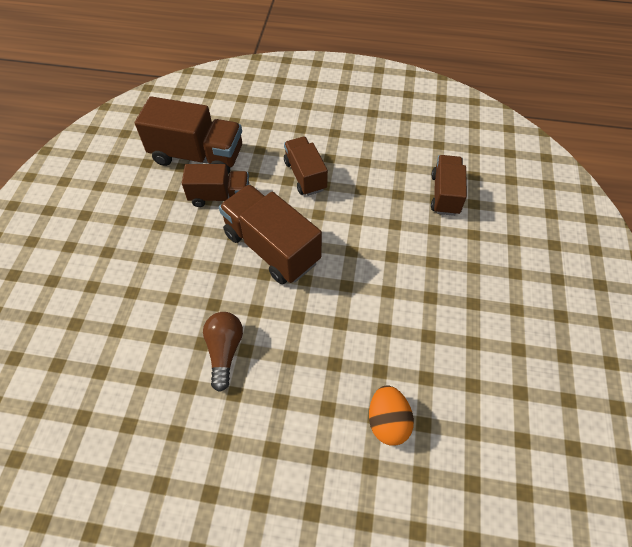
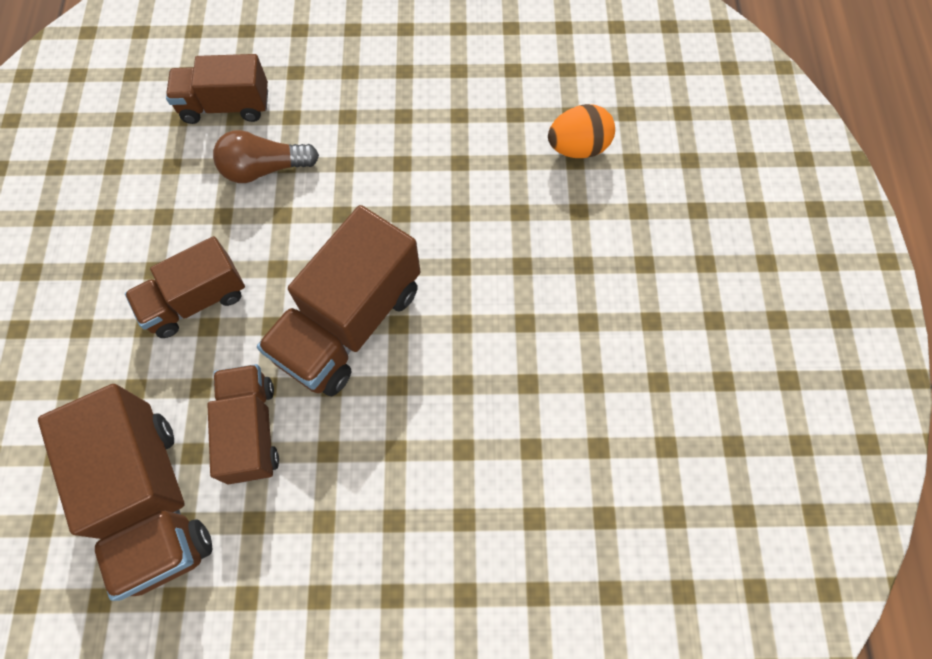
camera: 100 degrees left, 10 degrees up
(197, 155) = (152, 499): brown truck -> brown truck turned 150 degrees clockwise
(224, 351) = (533, 349): brown light bulb -> brown light bulb (265, 169)

